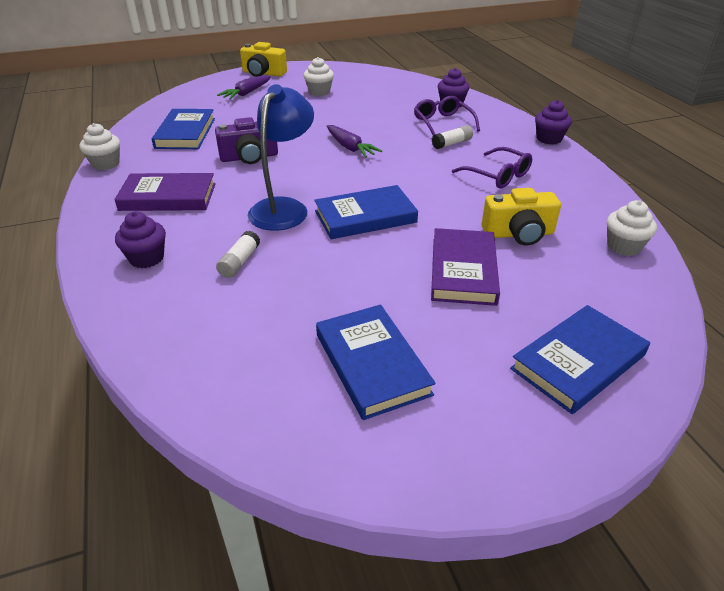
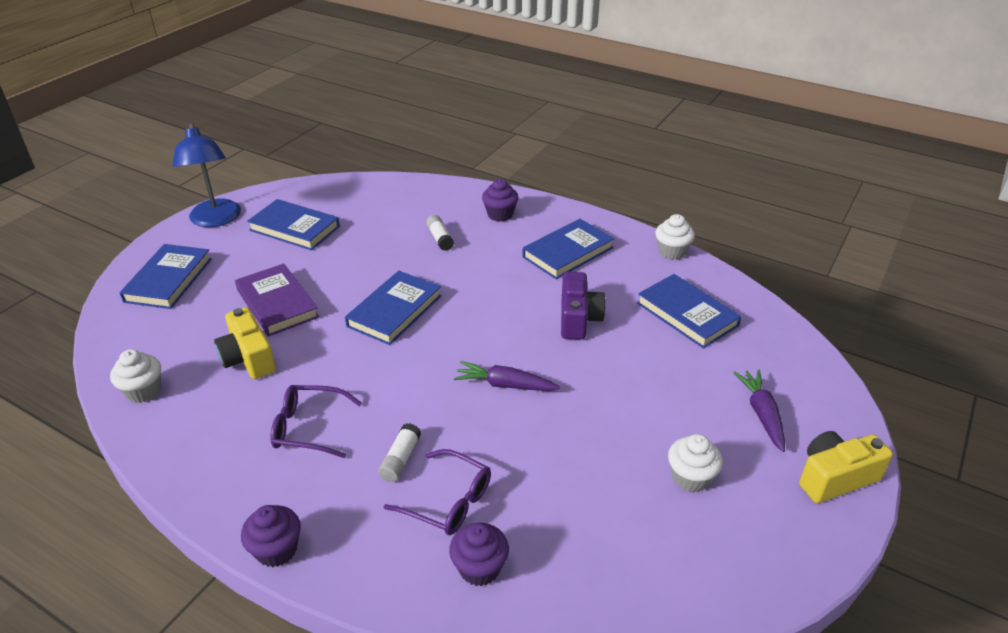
camera: 140 degrees right, 0 degrees up
(168, 197) = (568, 252): purple book -> blue book
(249, 157) = (578, 319): purple camera -> purple camera turned 150 degrees clockwise
(284, 208) = (469, 287): blue lamp -> blue lamp (216, 220)
(518, 234) = (248, 358): yellow camera -> yellow camera turned 75 degrees counterclockwise

